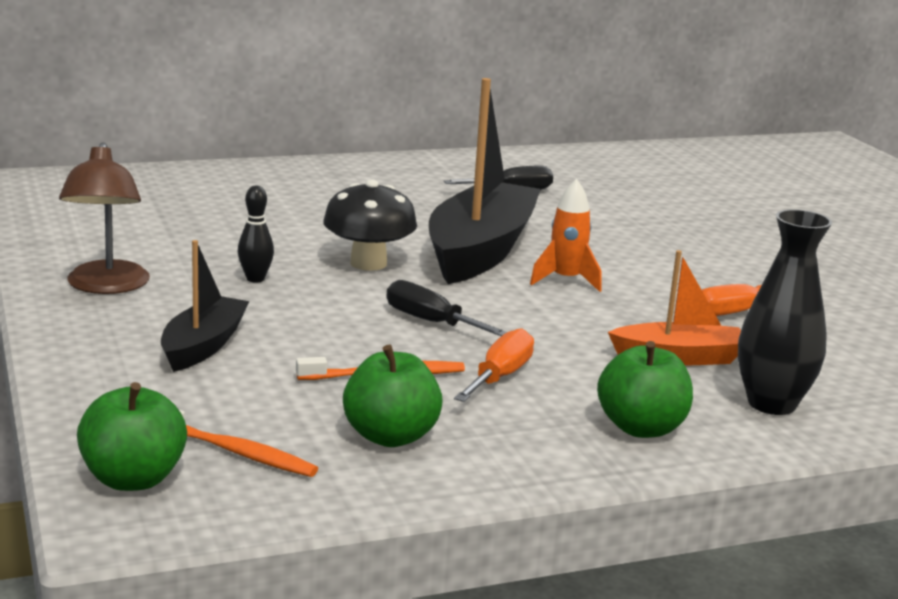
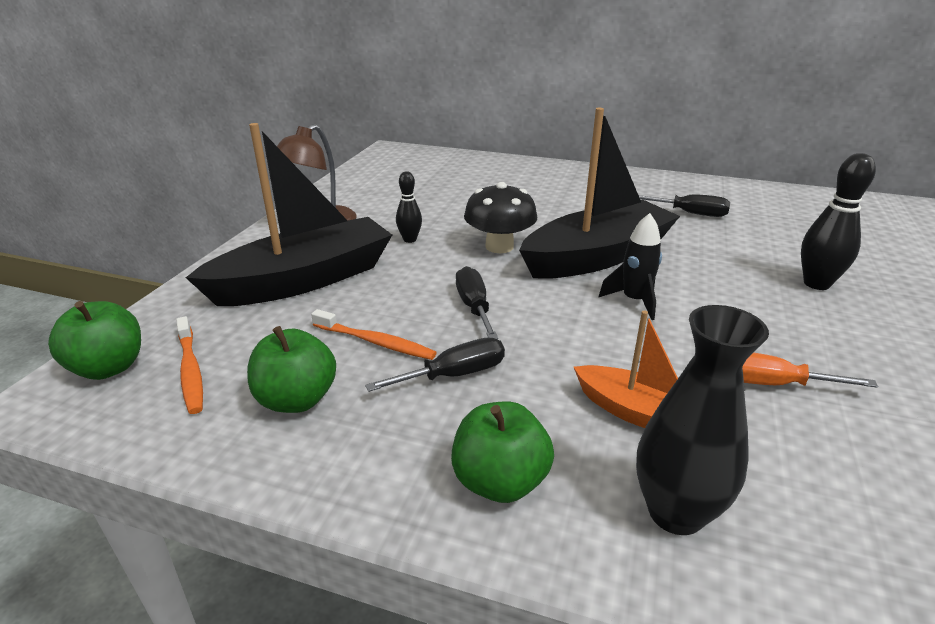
camera: 40 degrees right, 10 degrees up
(203, 346) = (304, 280): black boat -> black boat, size x1.87
(500, 377) = (454, 375): orange screwdriver -> black screwdriver
(565, 280) = (634, 301): orange rocket -> black rocket
(688, 231) = (816, 284): none -> black bowling pin

